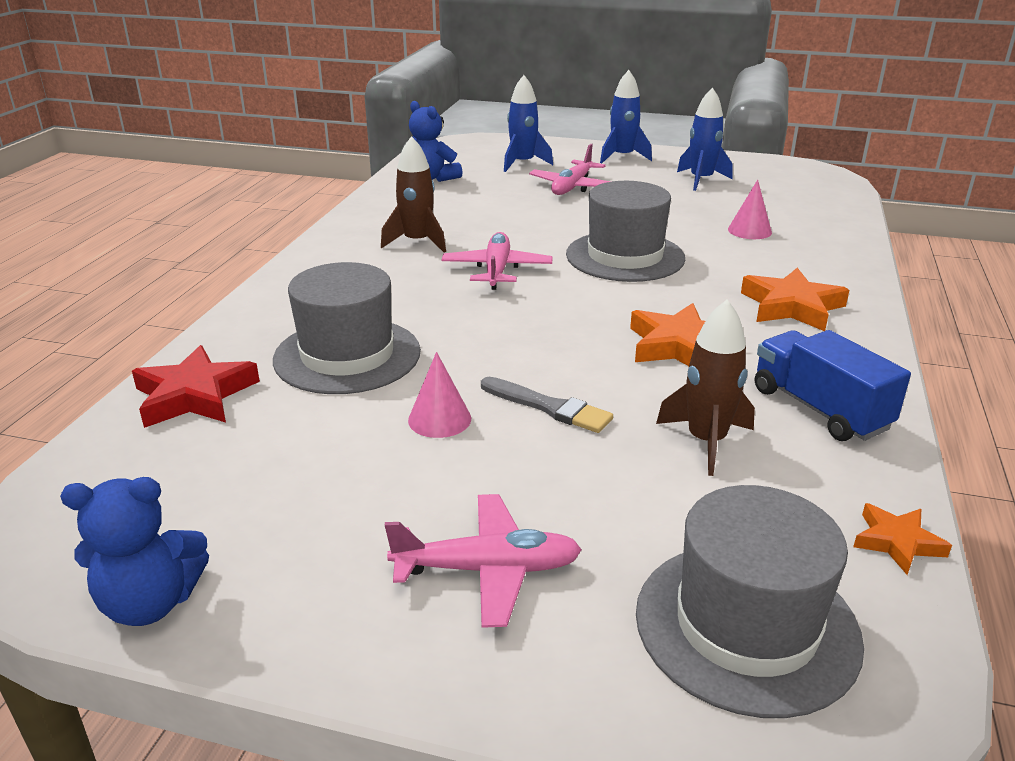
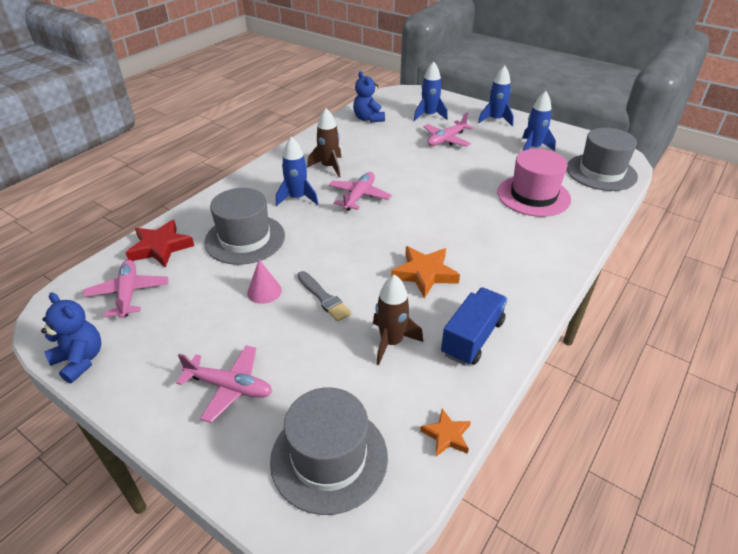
camera: 20 degrees right, 10 degrees up
(151, 603) = (80, 360): blue teddy bear -> blue teddy bear turned 150 degrees counterclockwise
(179, 475) = (128, 293): none -> pink plane
(396, 288) = (297, 198): none -> blue rocket
(625, 256) = (440, 201): grey hat -> grey hat (601, 172)
(749, 231) = (533, 195): pink cone -> pink hat
(792, 306) = (514, 260): orange star -> none
(819, 409) = (472, 338): blue truck -> blue truck turned 45 degrees clockwise

